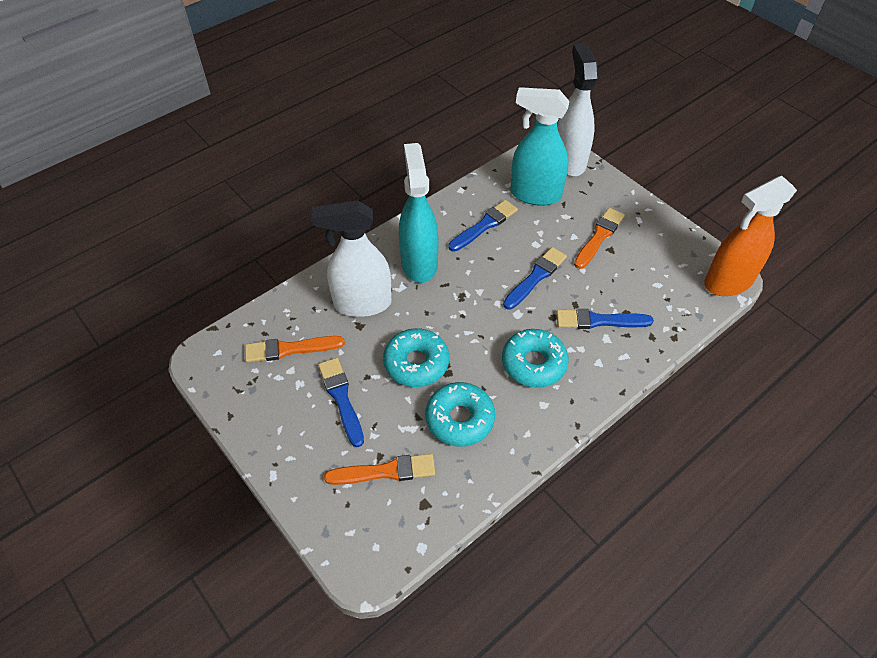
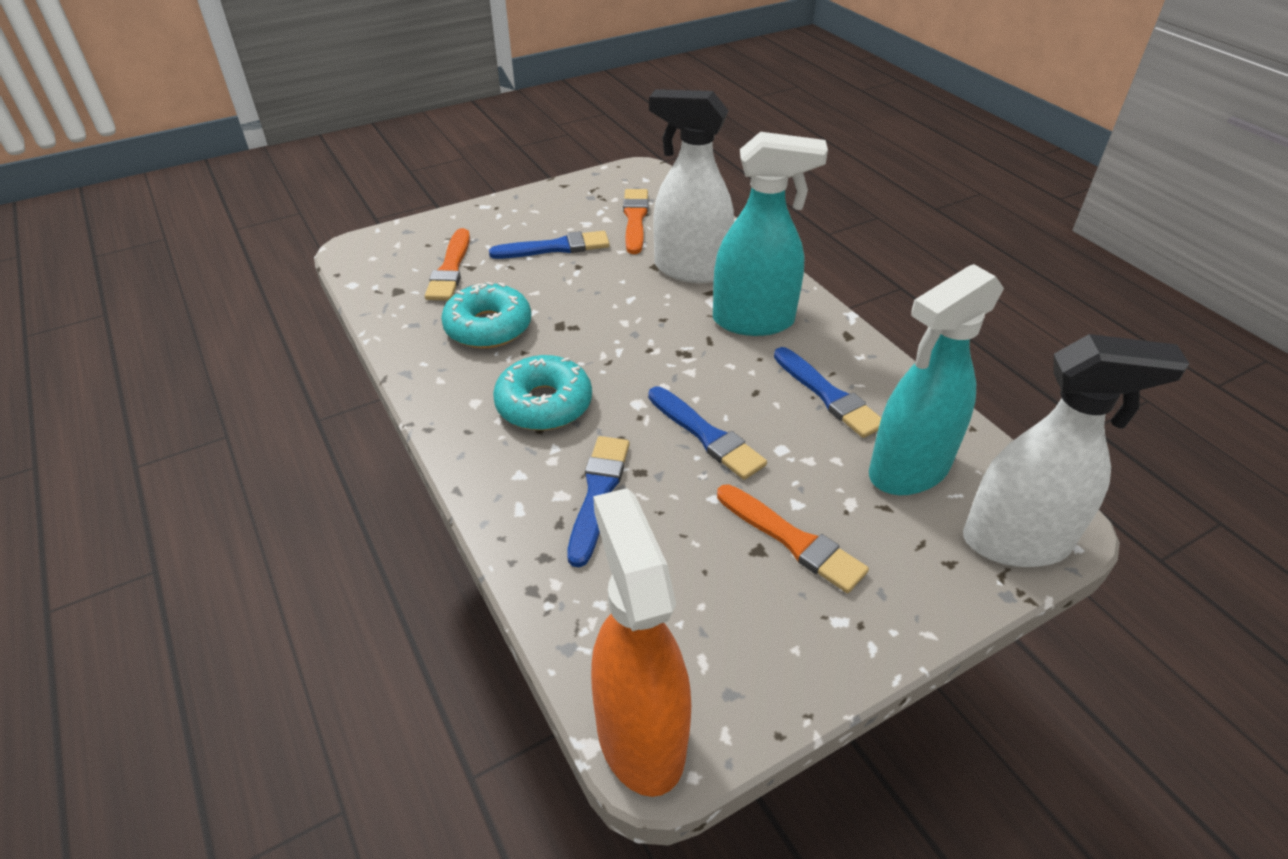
camera: 100 degrees right, 10 degrees down
(362, 304) = (690, 269): white spray bottle -> white spray bottle turned 75 degrees counterclockwise
(416, 363) = (583, 303): turquoise donut -> none
(535, 194) = (908, 470): turquoise spray bottle -> turquoise spray bottle turned 150 degrees counterclockwise

